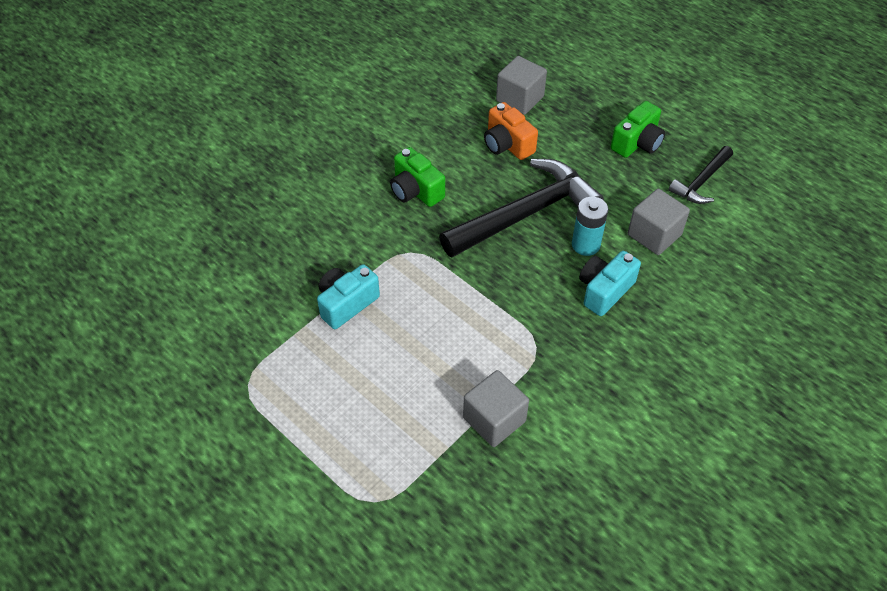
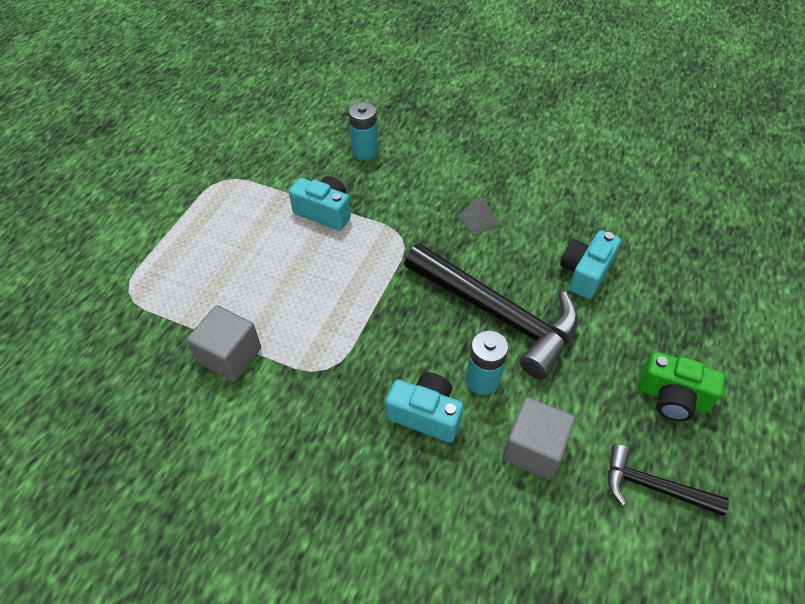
camera: 70 degrees right, 0 degrees up
(277, 248) = (364, 152): none -> turquoise battery
(416, 190) = (478, 219): green camera -> grey pyramid
(507, 144) = (585, 273): orange camera -> turquoise camera
(520, 99) = (660, 266): grey cube -> none

